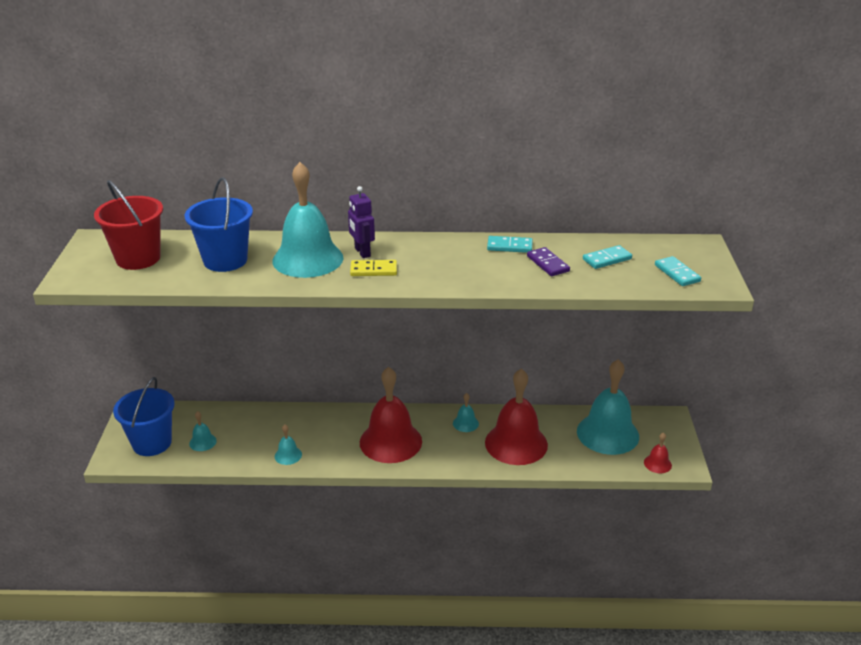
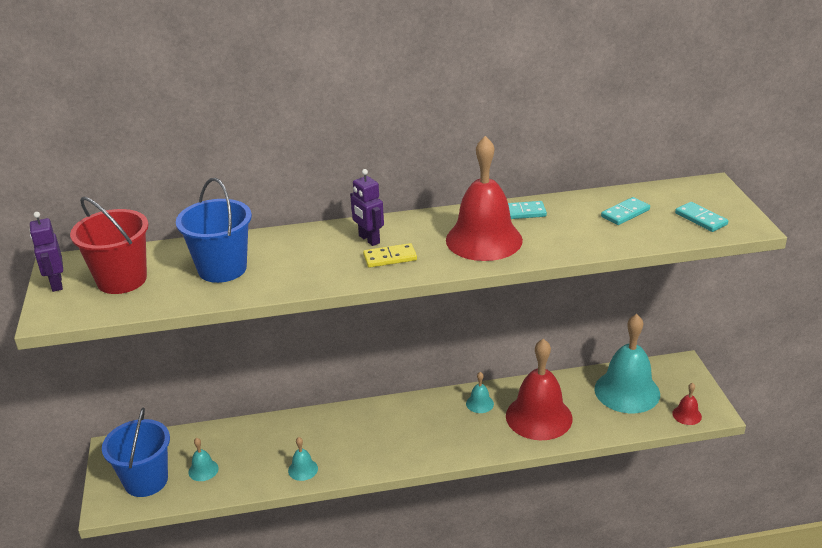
camera: 10 degrees left, 0 degrees up
(83, 254) = (56, 284): none -> purple robot
(308, 259) = (313, 255): turquoise bell -> none
(390, 441) = (408, 436): red bell -> red bell (484, 240)
(547, 264) = (568, 226): purple domino -> none

